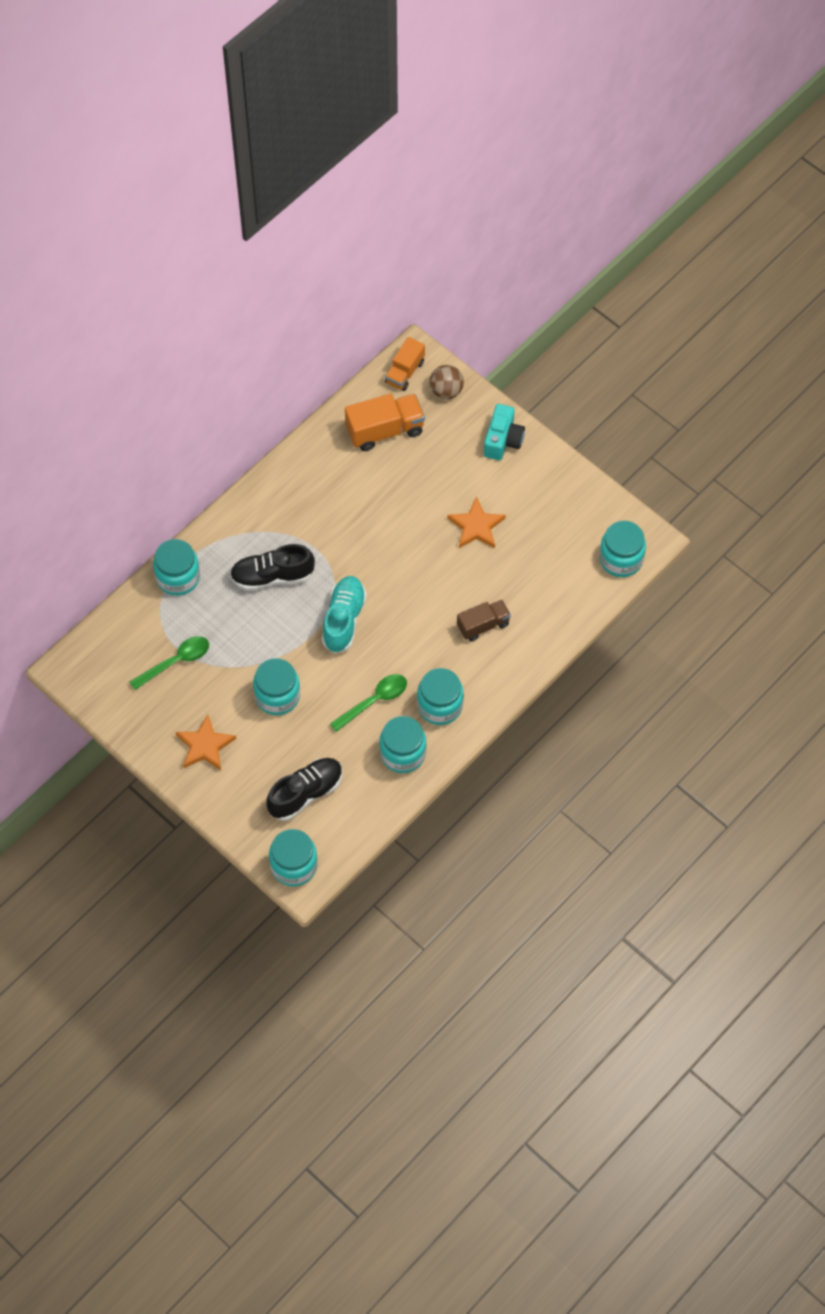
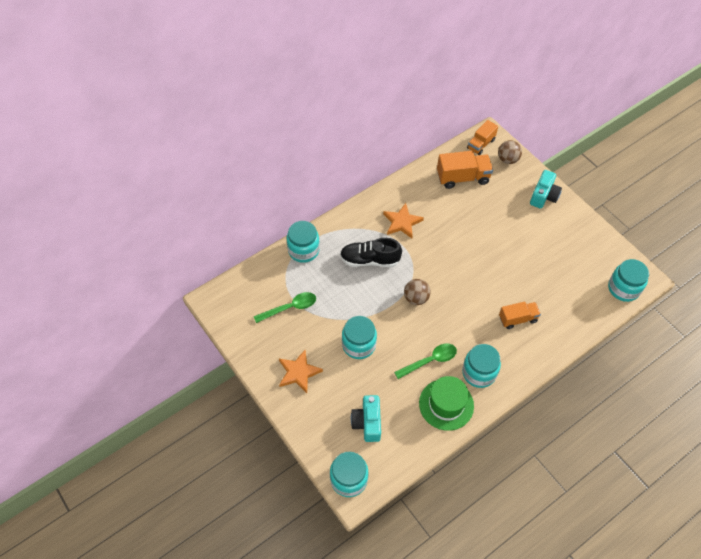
camera: 10 degrees right, 5 degrees down
(305, 793) = (367, 422): black shoe -> turquoise camera
(344, 620) = (416, 298): turquoise shoe -> brown ball
(402, 753) = (446, 404): turquoise jar -> green hat
(476, 526) = (519, 249): orange star -> orange star (402, 222)
(483, 625) = (517, 319): brown truck -> orange truck

